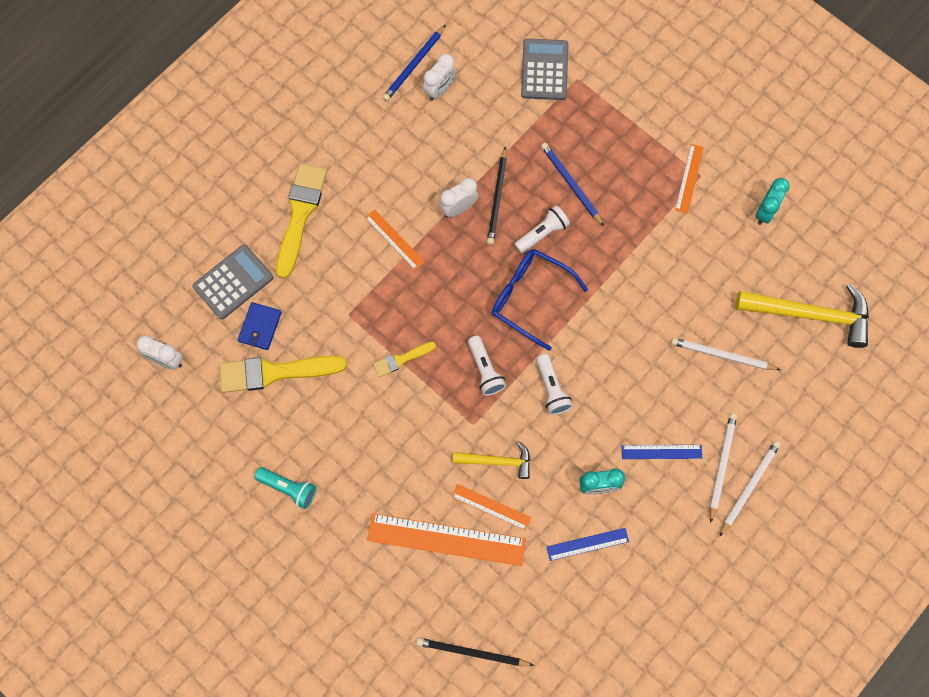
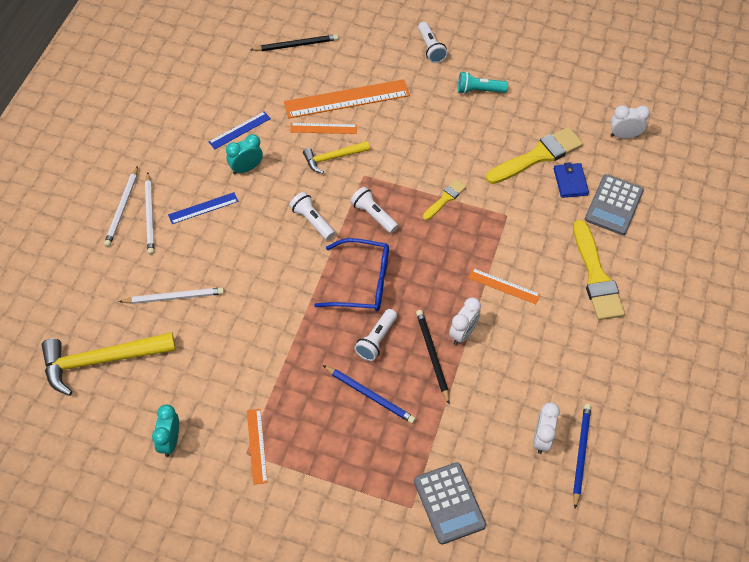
camera: 155 degrees right, 15 degrees down
(312, 577) = (430, 48): none -> white flashlight

